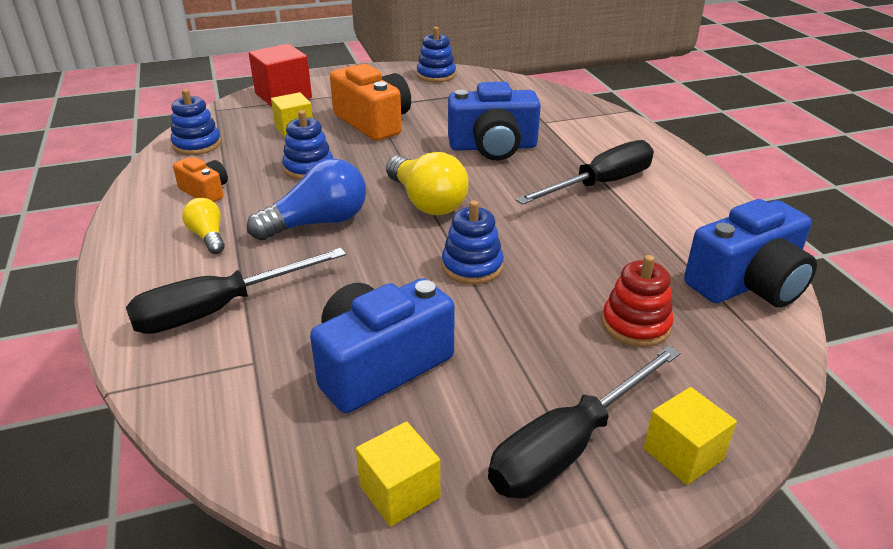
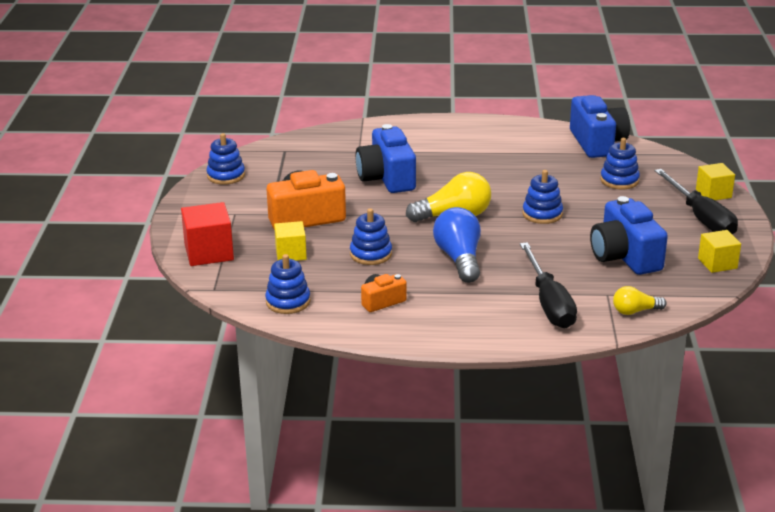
camera: 70 degrees left, 5 degrees down
(208, 236) = (454, 303): yellow light bulb -> yellow light bulb (635, 311)
(493, 147) = (387, 178): blue camera -> blue camera turned 150 degrees clockwise
(600, 184) = (467, 154): black screwdriver -> none
(635, 325) = (619, 180): red stacking toy -> blue stacking toy

